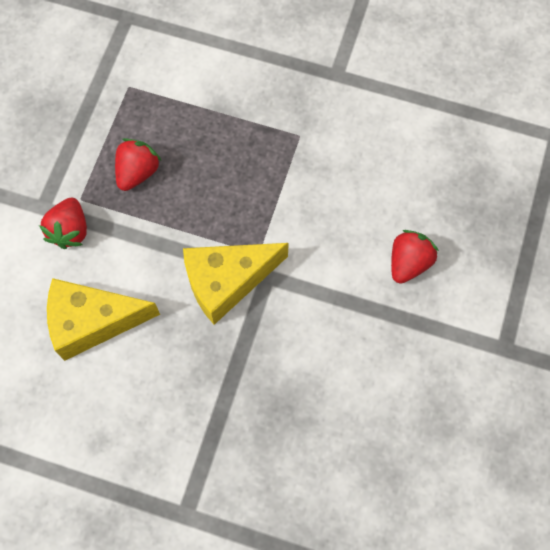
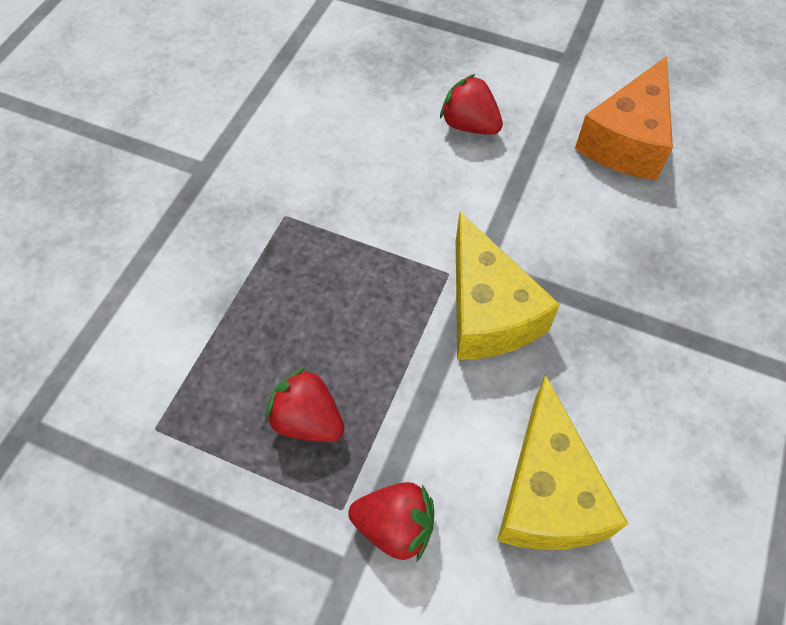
camera: 85 degrees left, 10 degrees down
(410, 394) = (627, 140): none -> orange cheese

